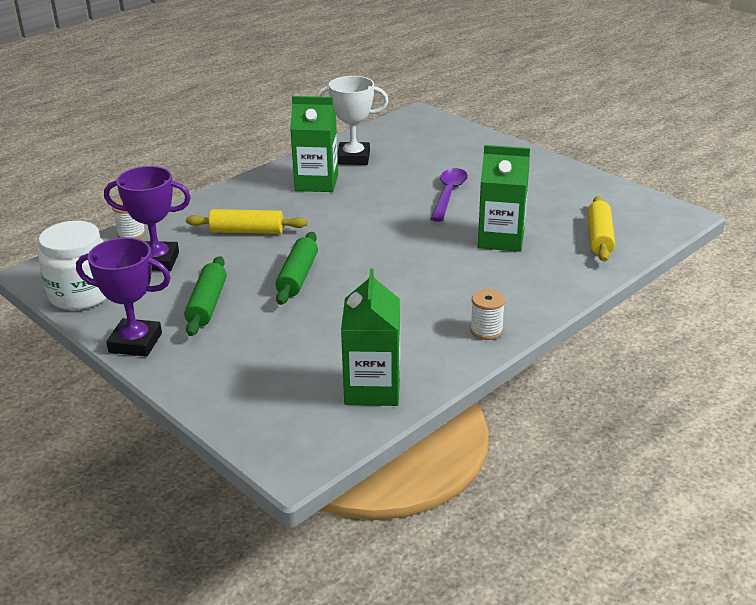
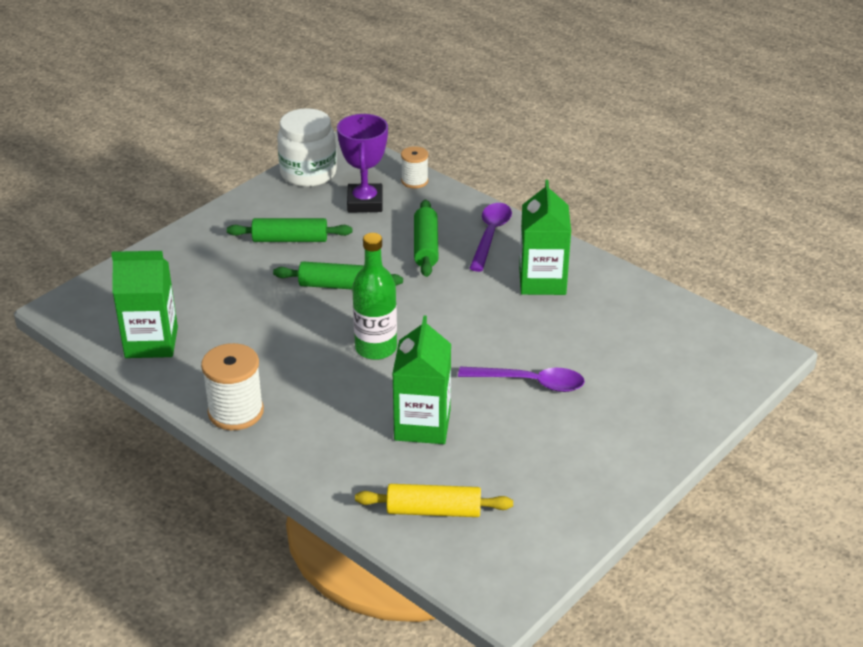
camera: 85 degrees right, 5 degrees up
(135, 343) = (233, 211): purple trophy -> none
(241, 201) = (490, 235): none -> purple spoon
(247, 231) = (426, 246): yellow rolling pin -> green rolling pin
(353, 158) = (613, 304): white trophy -> none
(397, 258) = (376, 348): none -> green bottle
(486, 330) = (236, 412): white spool -> white spool, size x1.66

